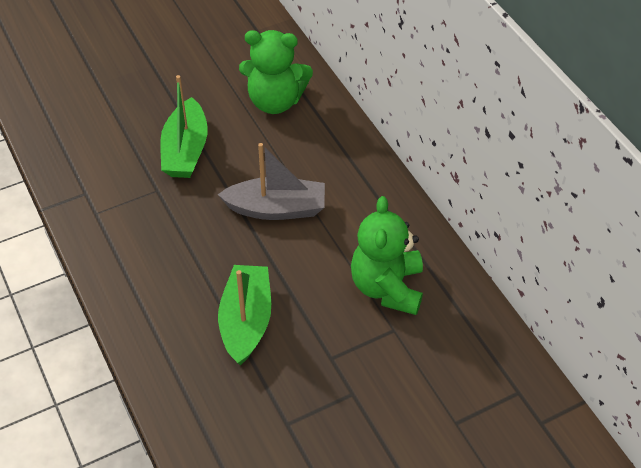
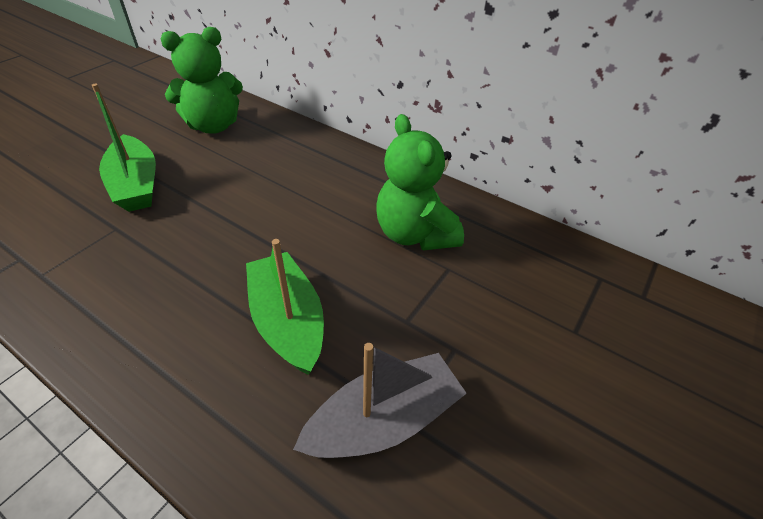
camera: 30 degrees left, 5 degrees down
(276, 208) = (262, 204): grey boat -> grey boat (384, 420)

